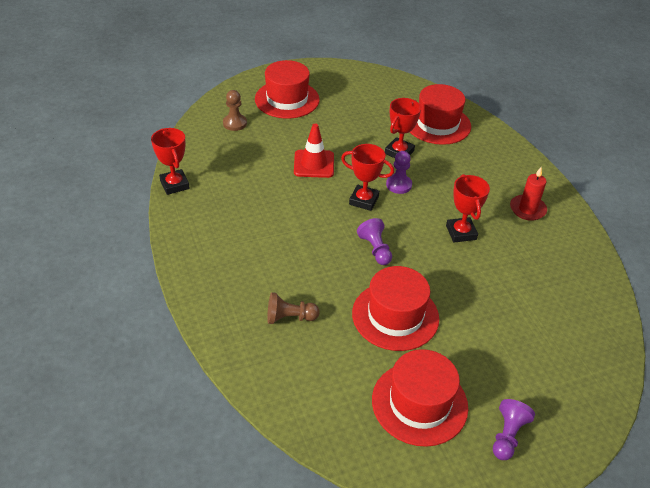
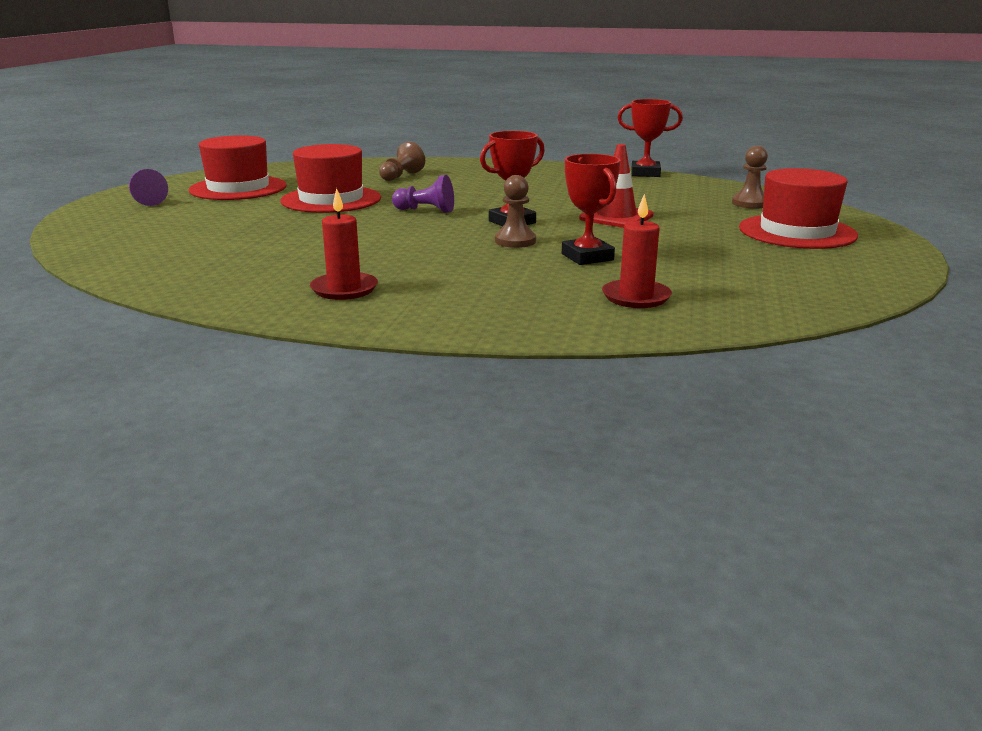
camera: 125 degrees right, 20 degrees down
(398, 185) = (515, 241): purple pawn -> brown pawn
(437, 124) = (636, 297): red hat -> red candle
(461, 232) = (378, 246): red trophy -> none

